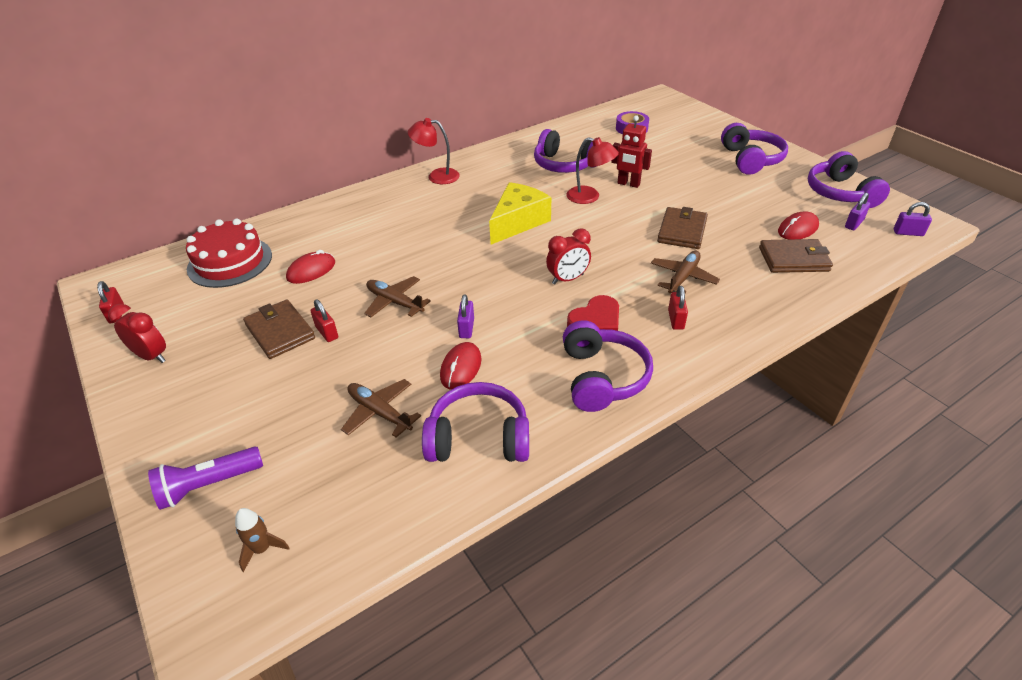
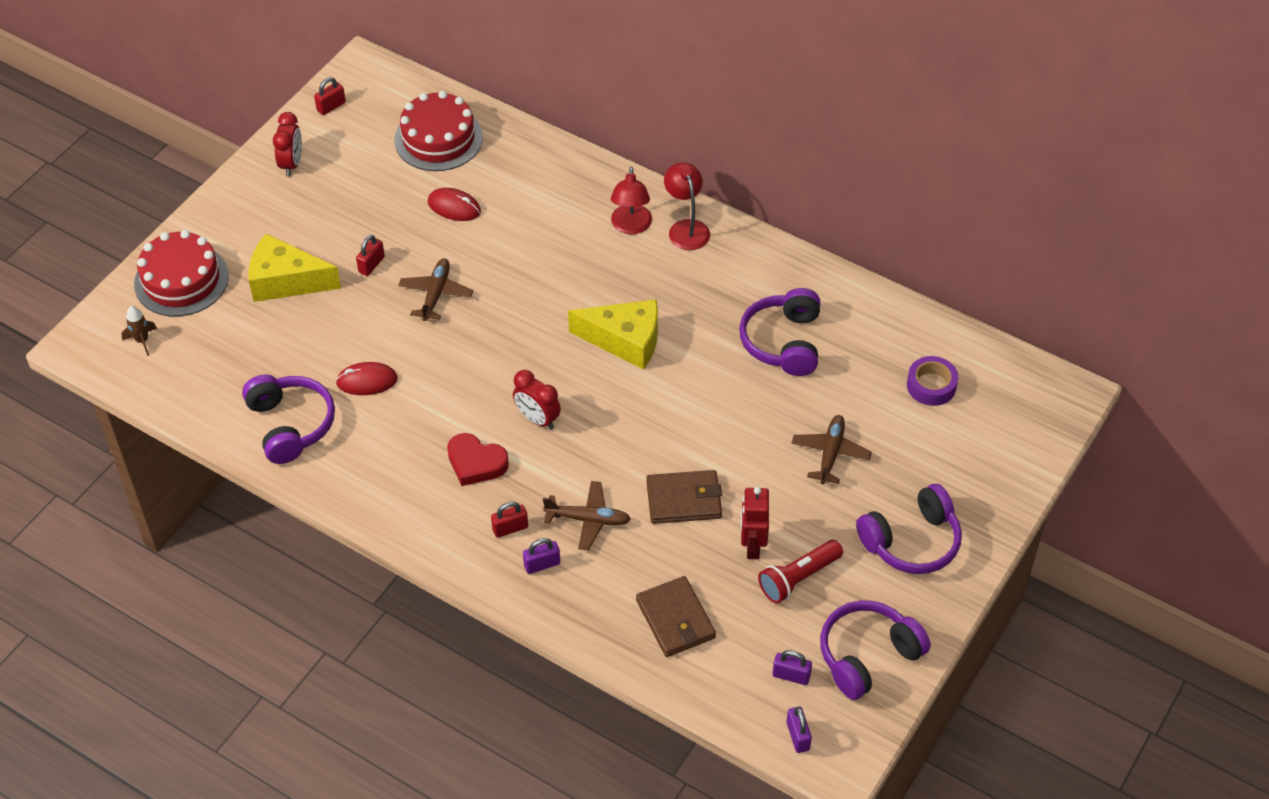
camera: 65 degrees right, 10 degrees up
(208, 485) = (181, 280): purple flashlight -> red cake
(280, 332) = (358, 231): brown wallet -> none
(291, 396) = (286, 281): none -> yellow cheese
(379, 412) = (292, 347): brown plane -> brown plane (830, 453)
(466, 328) = (422, 364): purple padlock -> purple padlock (542, 564)
(589, 197) = (716, 391): red lamp -> red lamp (631, 226)
(602, 377) = (398, 489): purple headphones -> none
(628, 184) = (769, 421): red robot -> red robot (752, 546)
(769, 203) = (798, 578): none -> red flashlight
(797, 229) = (747, 616): red mouse -> none

